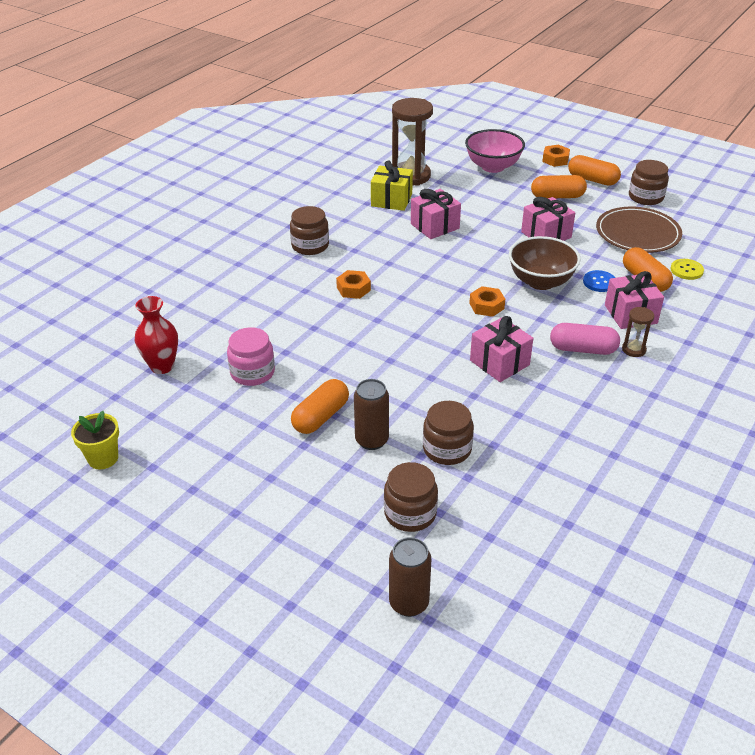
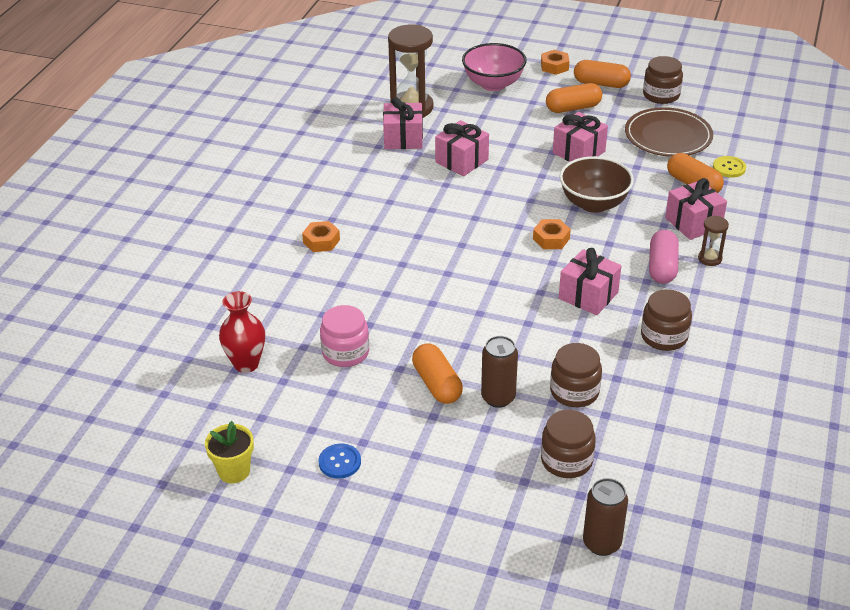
camera: 15 degrees left, 0 degrees up
(310, 246) = (340, 204): brown jar -> brown jar (664, 336)
(321, 417) = (437, 384): orange capsule -> orange capsule turned 45 degrees counterclockwise
(353, 289) = (408, 244): orange nut -> orange nut (321, 241)
(391, 200) = (403, 139): yellow gift -> pink gift
(583, 349) = (662, 267): pink capsule -> pink capsule turned 75 degrees counterclockwise
(599, 282) = (650, 194): blue button -> blue button (339, 462)

